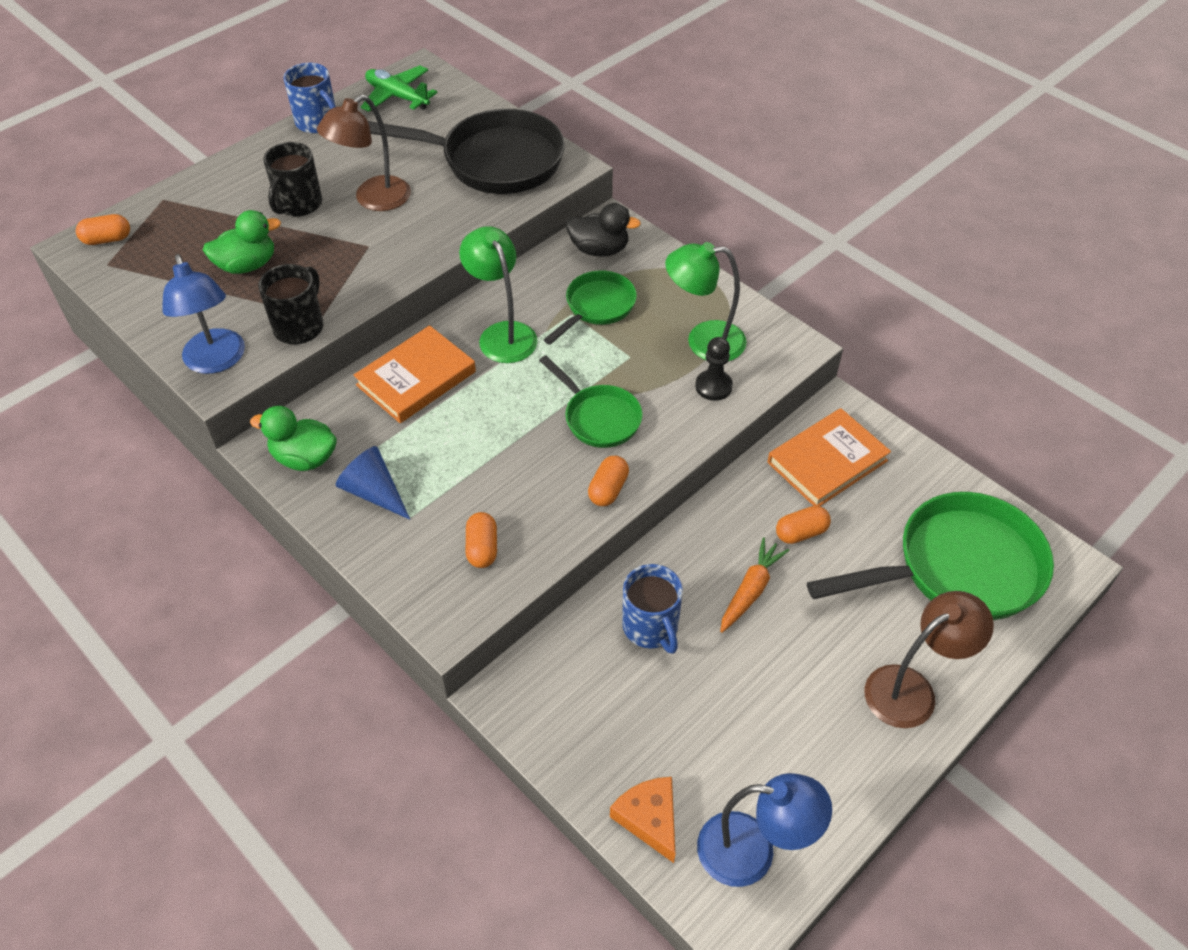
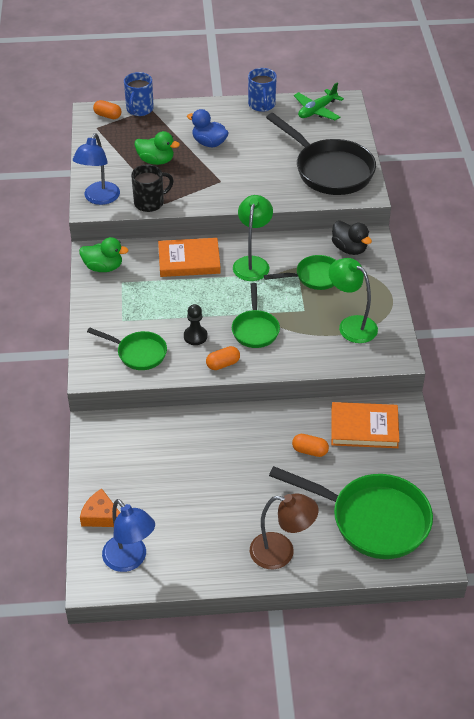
camera: 40 degrees right, 5 degrees down
(298, 204) = (209, 143): black mug -> blue duck
(304, 458) = (103, 267): green duck -> green duck turned 135 degrees clockwise
(373, 199) = (247, 159): brown lamp -> none
(374, 492) = (117, 300): blue cone -> none
(397, 97) = (317, 110): green plane -> green plane turned 120 degrees counterclockwise
(482, 548) = (138, 353): orange capsule -> green pan
(649, 819) = (101, 516): orange cheese -> orange cheese turned 75 degrees counterclockwise
(651, 627) = (188, 443): blue mug -> blue mug (139, 109)
(713, 386) = (330, 349): black pawn -> black pawn (195, 336)
(750, 590) = (254, 459): orange carrot -> none

